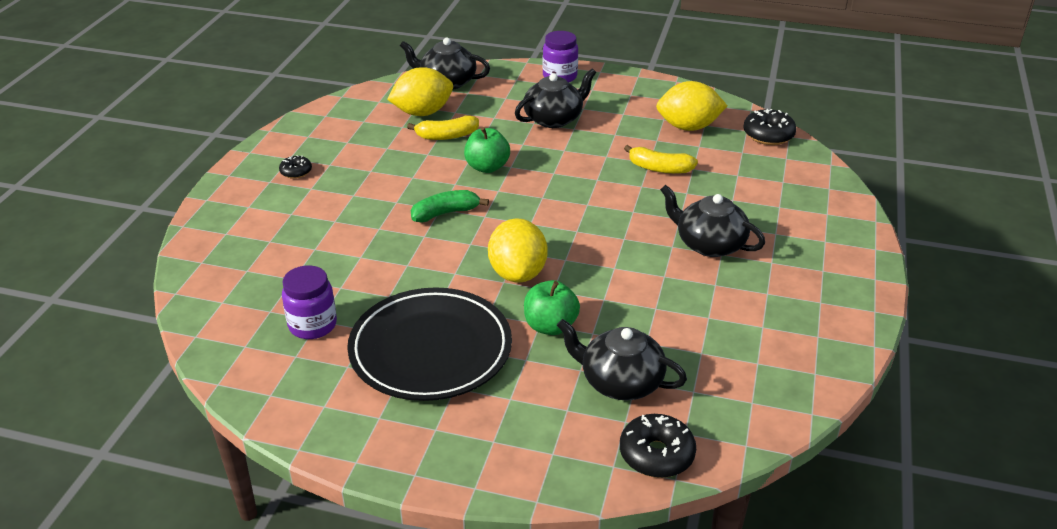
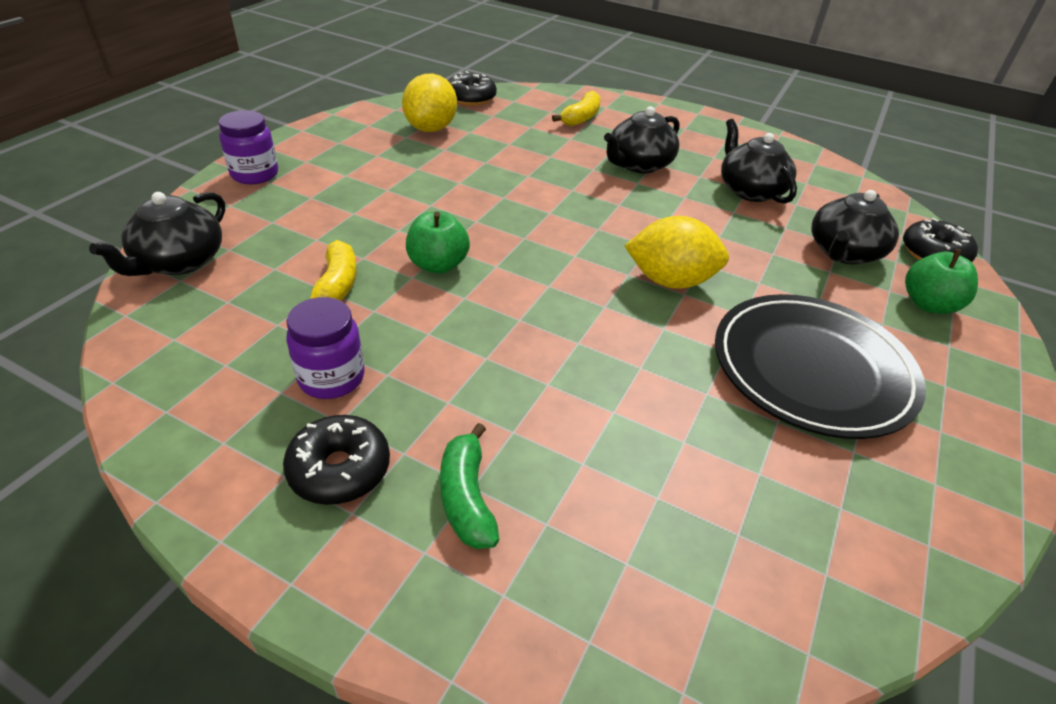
camera: 80 degrees left, 5 degrees up
(296, 172) = (339, 469): black donut -> black donut, size x1.69
(312, 325) = (771, 481): purple jar -> purple jar (331, 378)
(422, 113) = (251, 298): yellow lemon -> none
(445, 213) = (532, 316): green banana -> green banana (467, 497)
(550, 326) = (764, 276): green apple -> green apple (928, 304)
(554, 119) = (355, 197): black teapot -> black teapot (750, 190)
(659, 168) = (500, 159): yellow banana -> yellow banana (581, 118)

